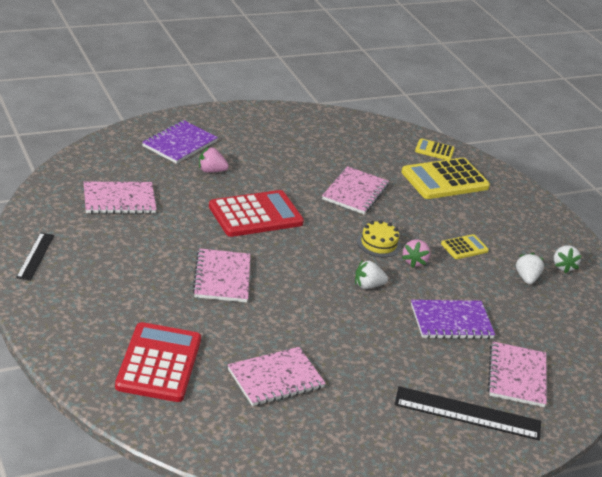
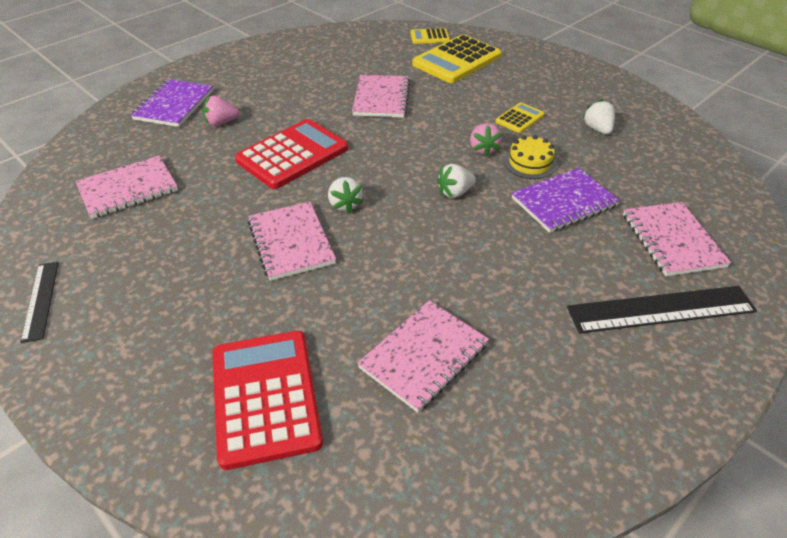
camera: 15 degrees left, 10 degrees up
(378, 244) = (436, 143): yellow cake -> yellow cake (530, 163)
(563, 267) = (619, 106): white strawberry -> white strawberry (345, 204)

